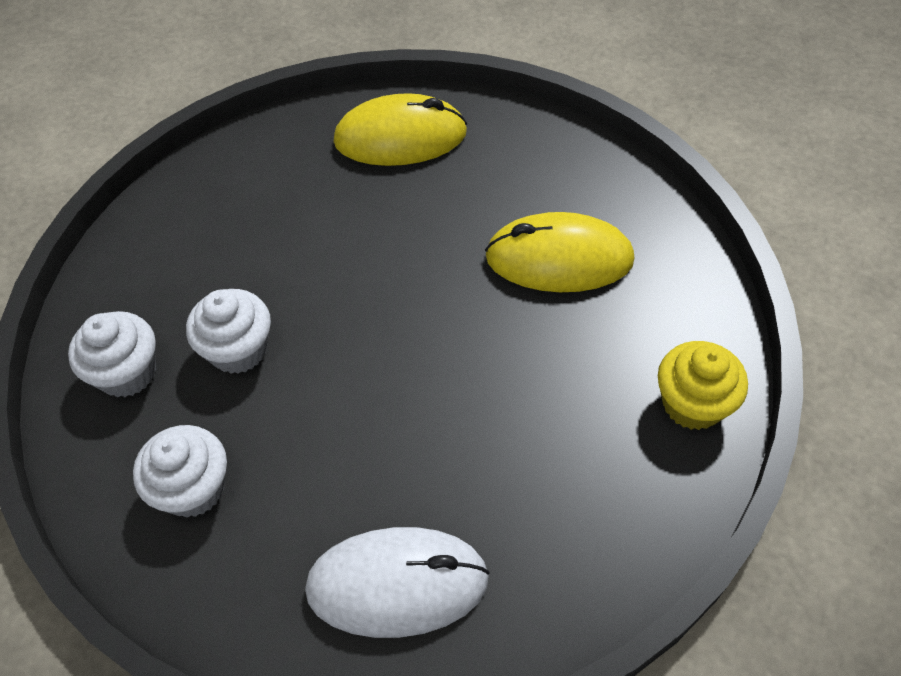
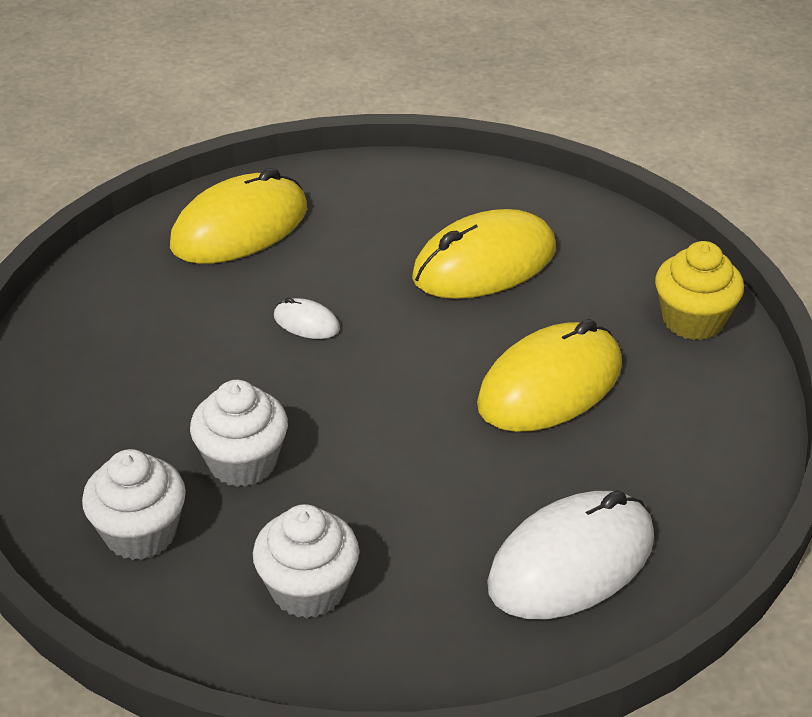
camera: 35 degrees left, 15 degrees down
(380, 247) = (306, 323): none -> white mouse
(517, 404) = (550, 385): none -> yellow mouse

